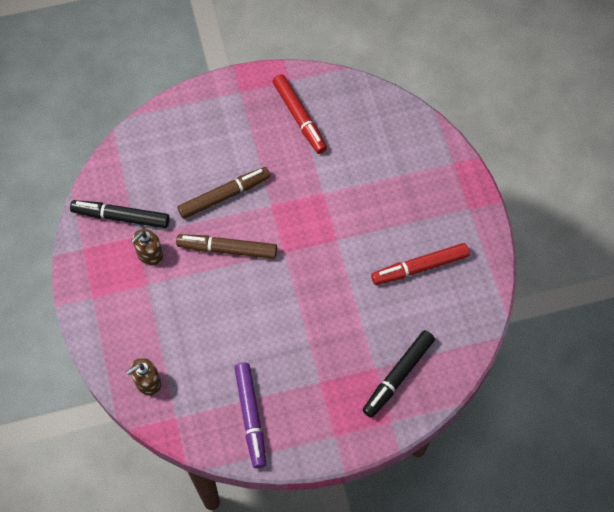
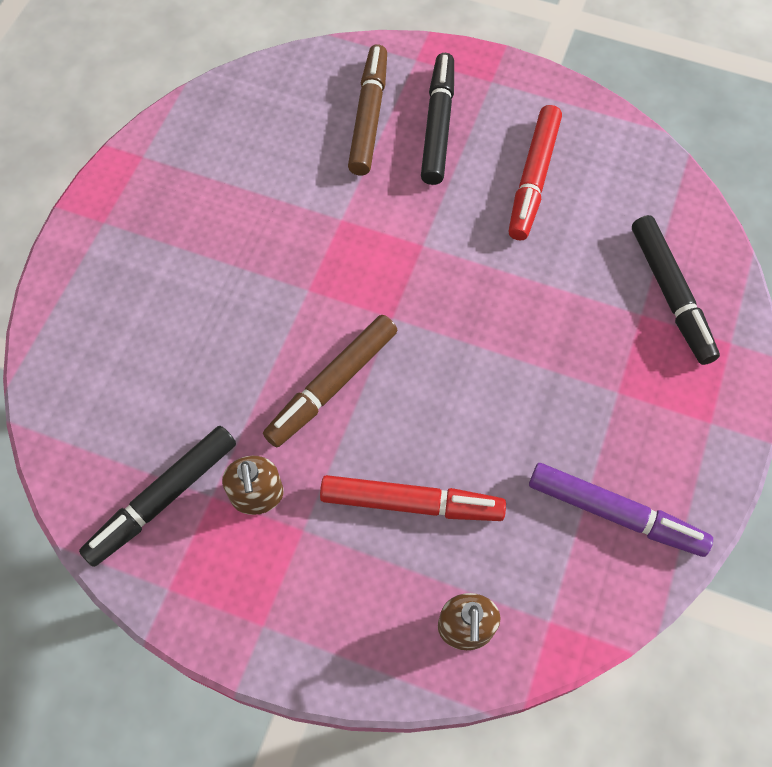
camera: 55 degrees left, 0 degrees up
(224, 196) = (246, 338): brown marker -> brown marker (369, 116)
(299, 117) = (207, 178): red marker -> red marker (411, 503)
(417, 200) = (438, 125): none -> black marker

